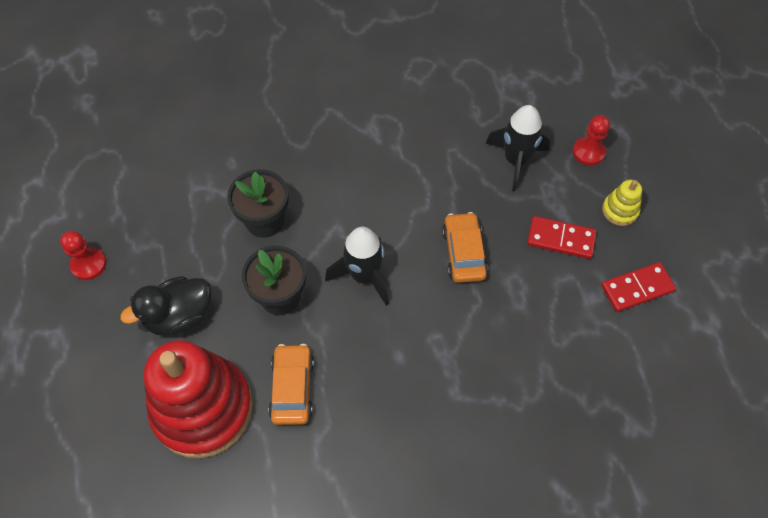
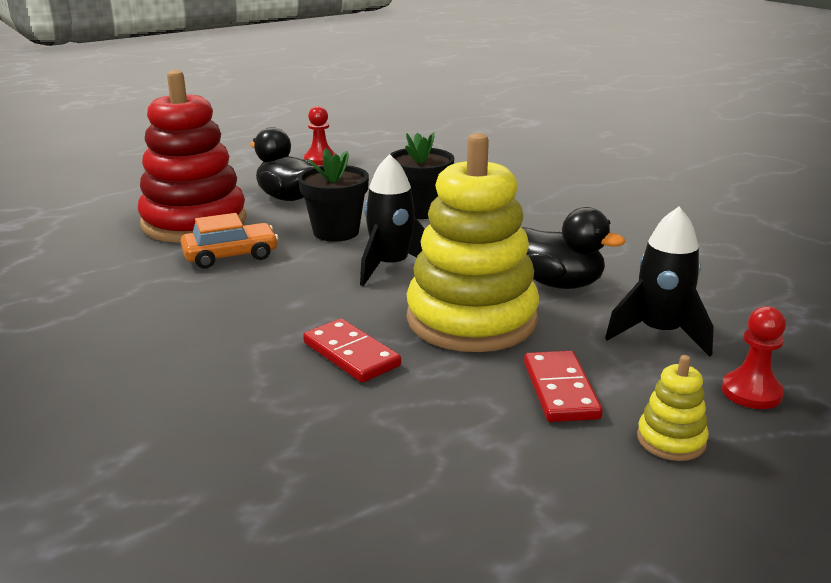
camera: 70 degrees right, 35 degrees down
(433, 182) = (559, 283): none -> black duck
(463, 253) = (471, 319): orange car -> yellow stacking toy
(637, 288) = (530, 481): red domino -> red domino (351, 354)

